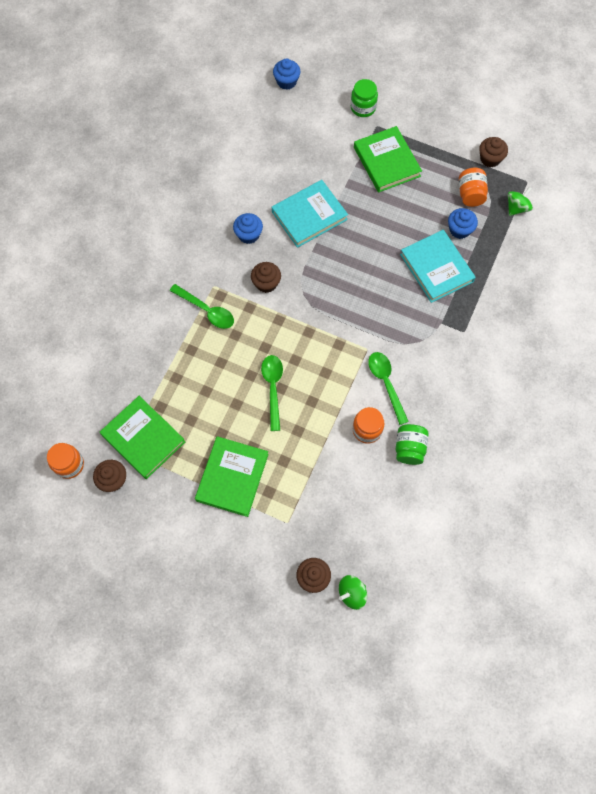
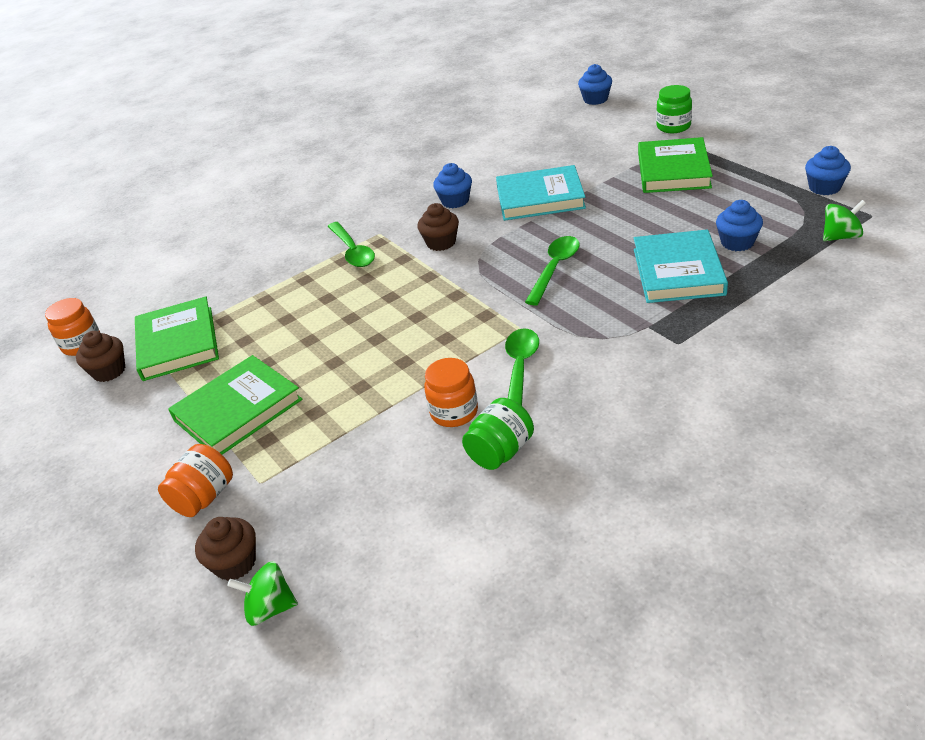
camera: 35 degrees right, 30 degrees down
(273, 388) = (366, 336): green spoon -> green spoon (555, 268)
(470, 194) = (774, 214): orange jar -> orange jar (204, 497)
(490, 159) = (824, 187): brown cupcake -> blue cupcake

